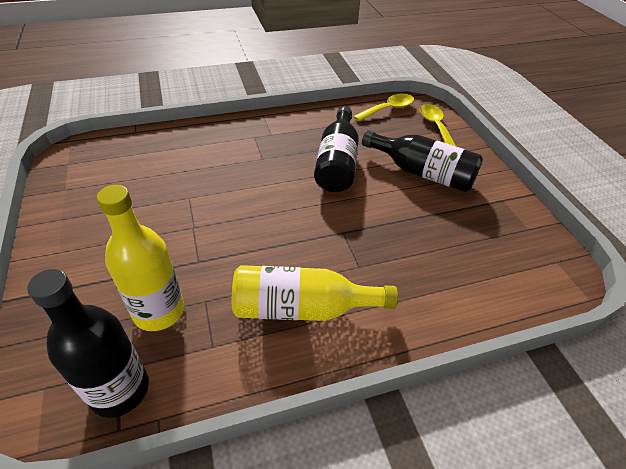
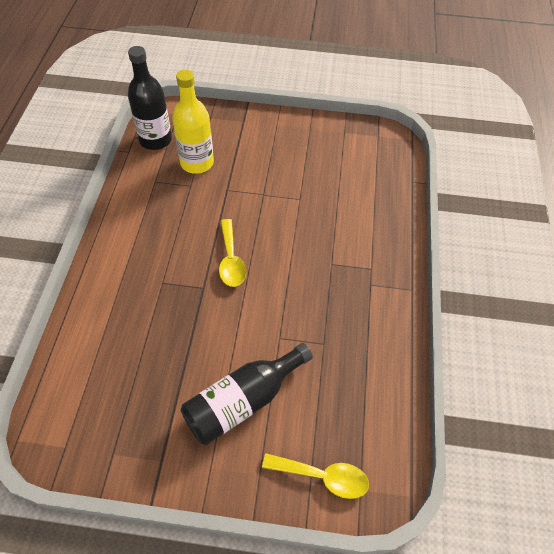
camera: 115 degrees right, 10 degrees up
(302, 308) = (150, 233): yellow bottle -> none
(337, 163) = (297, 324): black bottle -> none
(388, 109) = (383, 436): yellow spoon -> yellow spoon (231, 260)

